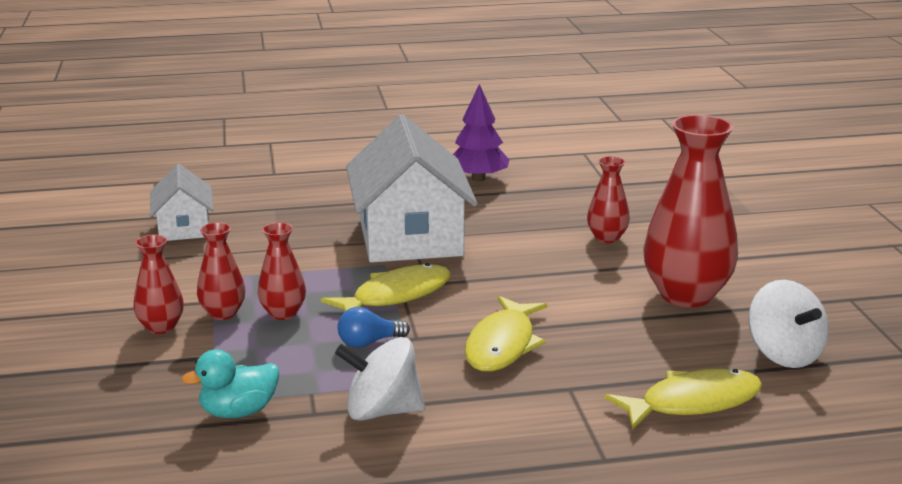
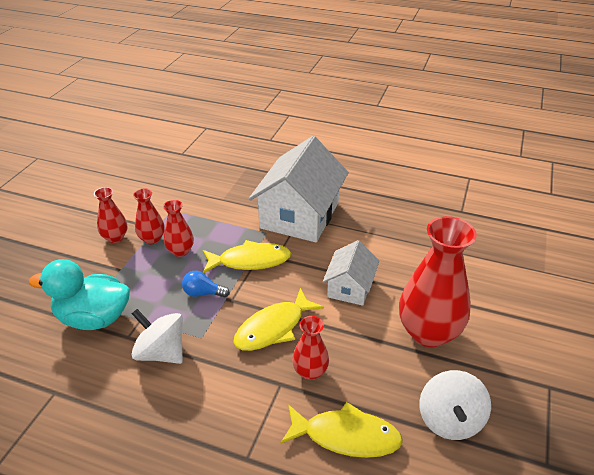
camera: 30 degrees right, 15 degrees up
(184, 228) = (190, 167): white house -> white house (350, 287)
(238, 412) = (94, 318): turquoise duck -> turquoise duck, size x1.61
(478, 178) = (381, 180): purple tree -> none
(607, 238) = (419, 259): red vase -> red vase (310, 371)

